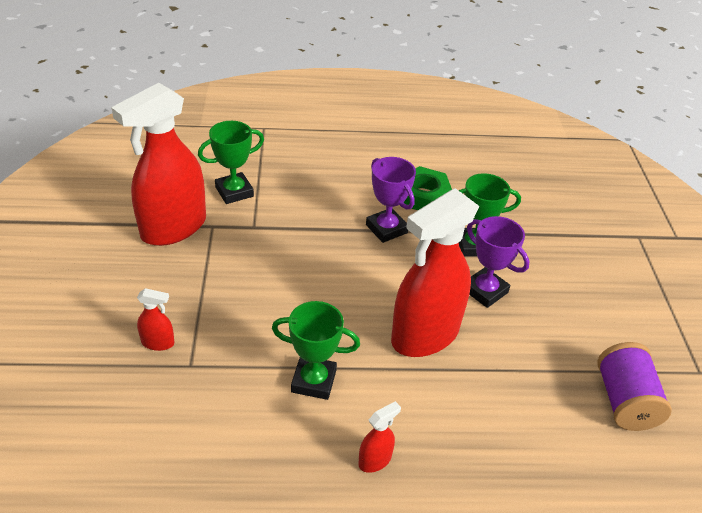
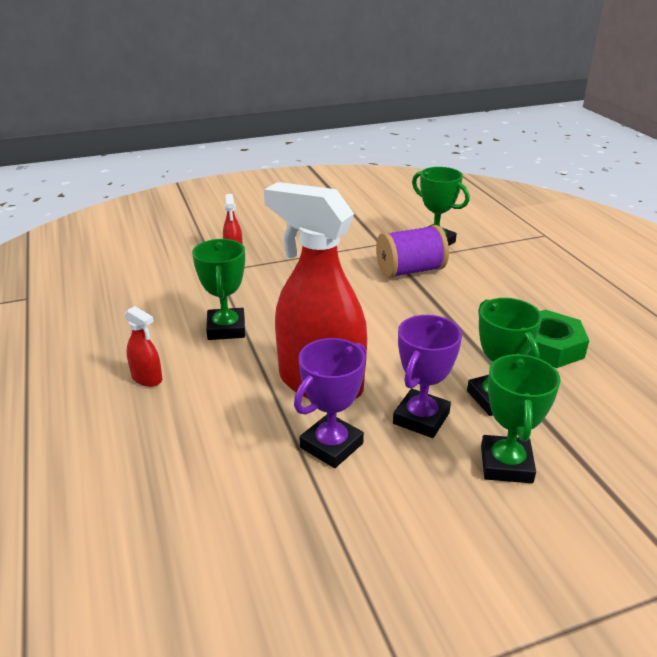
camera: 75 degrees right, 10 degrees down
(173, 228) = (363, 229): red spray bottle -> none
(386, 229) = (464, 331): purple trophy -> purple trophy (331, 445)
(540, 268) = (506, 464): none -> green trophy
(624, 401) = (300, 578): purple spool -> purple spool (410, 271)

